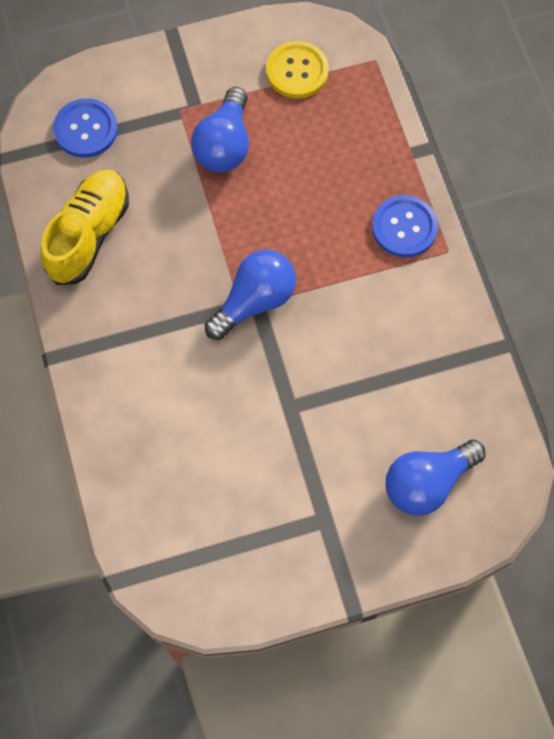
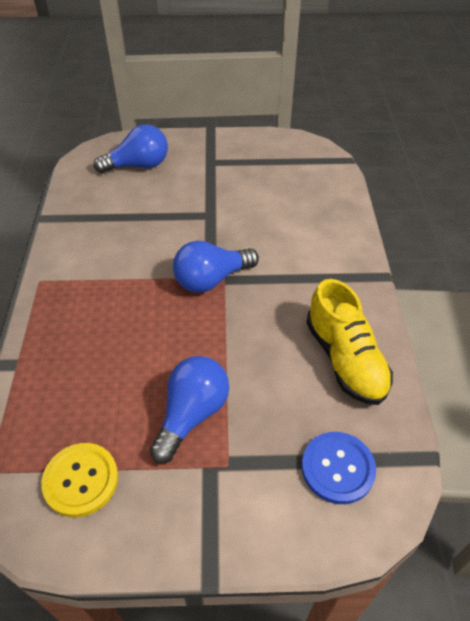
camera: 165 degrees left, 20 degrees down
(89, 234) = (345, 359): yellow shoe -> yellow shoe turned 60 degrees counterclockwise
(404, 227) = (63, 305): blue button -> none

